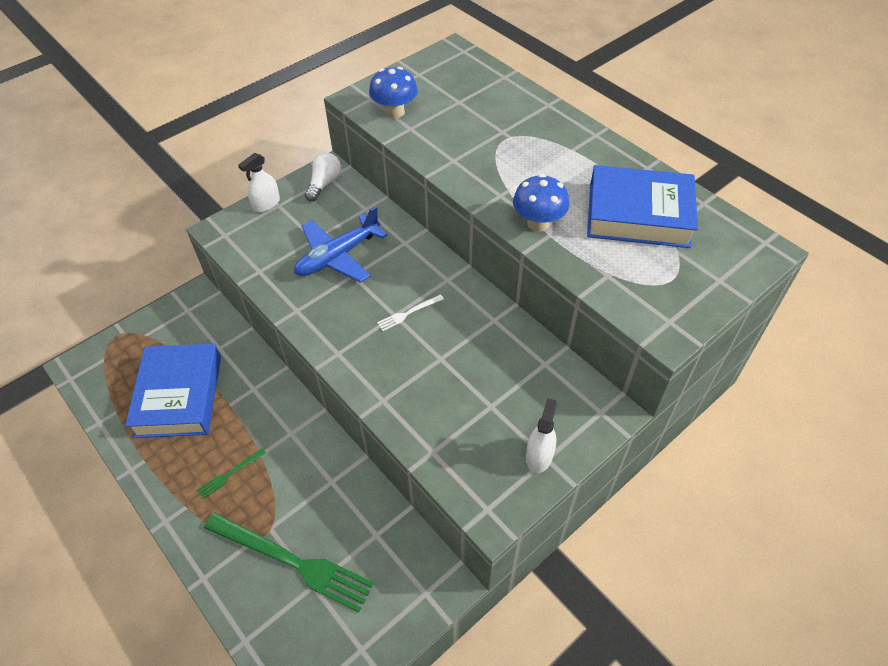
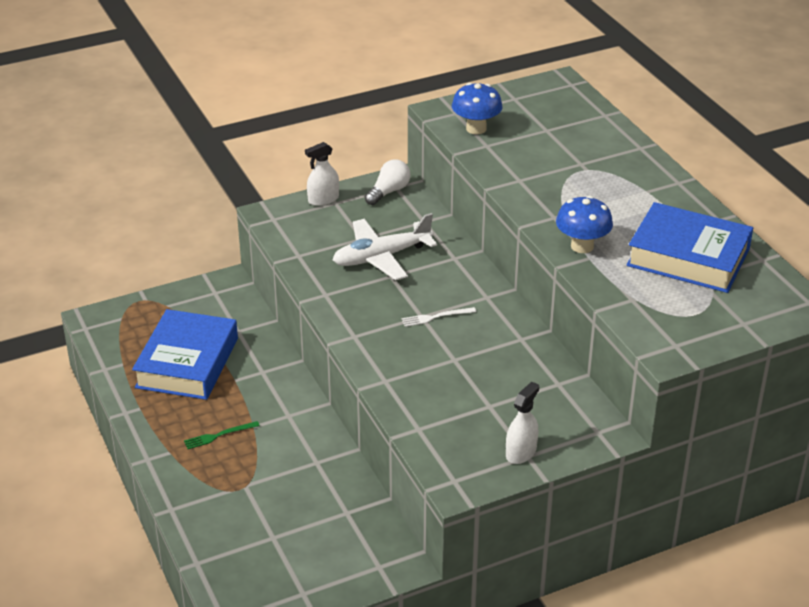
camera: 15 degrees right, 15 degrees down
(292, 561) = (259, 515): green fork -> none
(338, 256) = (381, 257): blue plane -> white plane

